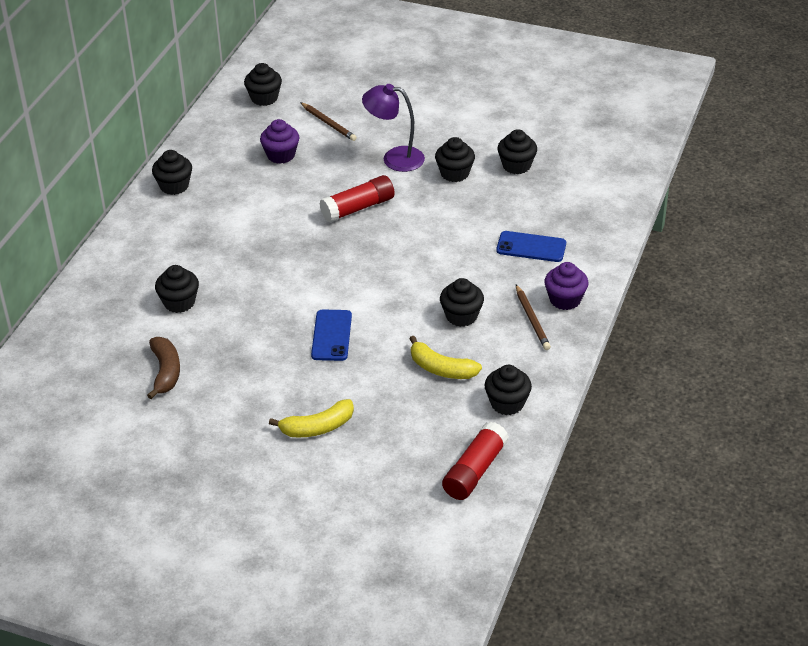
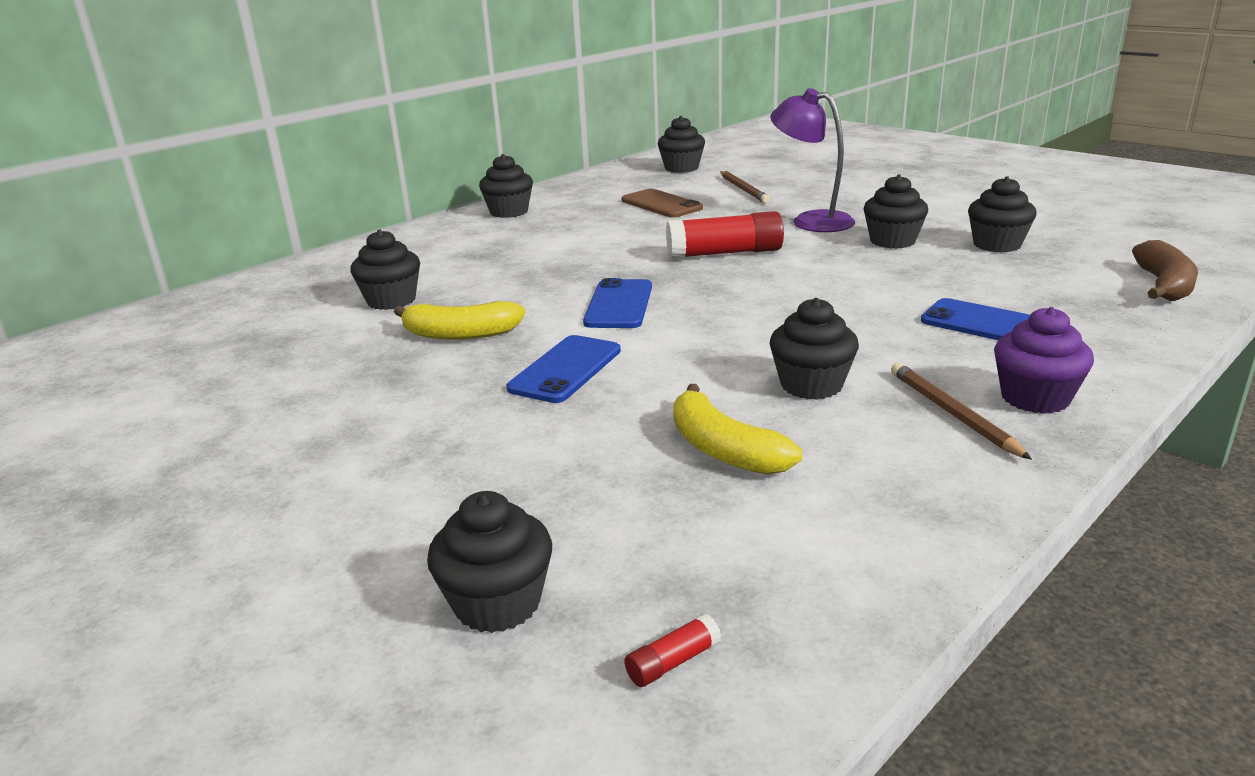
camera: 25 degrees right, 15 degrees down
(166, 372) = (279, 364): brown banana -> brown banana (1164, 285)
(281, 155) = (661, 204): purple cupcake -> brown phone
(317, 427) = (416, 487): yellow banana -> yellow banana (460, 334)
(324, 275) = (619, 305): none -> blue phone
(474, 471) = (672, 662): red glue stick -> red glue stick, size x0.41
(507, 403) = (832, 538): black cupcake -> black cupcake (497, 603)
(532, 319) = (952, 413): brown pencil -> brown pencil turned 150 degrees clockwise

